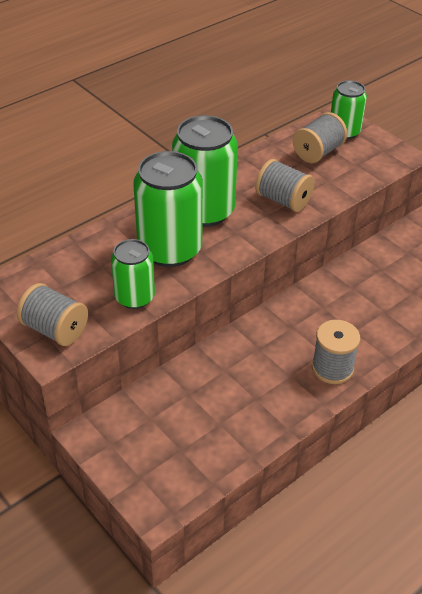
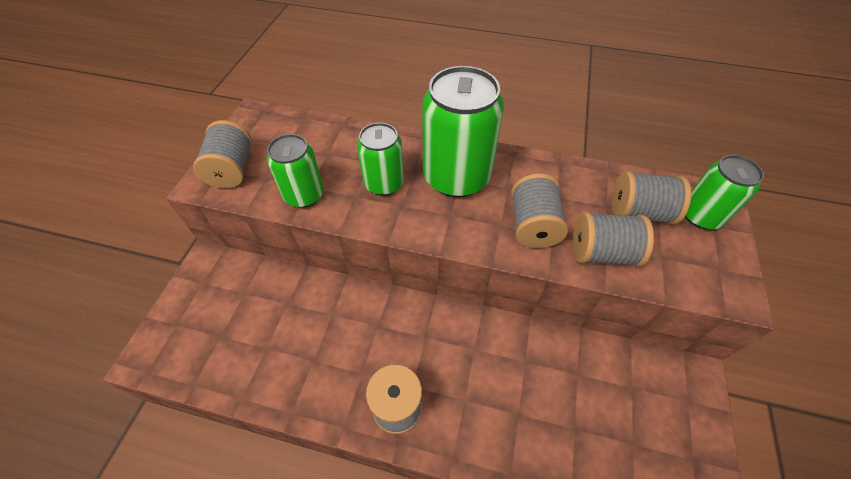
camera: 55 degrees right, 10 degrees up
(170, 249) = (384, 183): green can -> green can, size x0.59
(331, 185) = (602, 252): none -> grey spool

